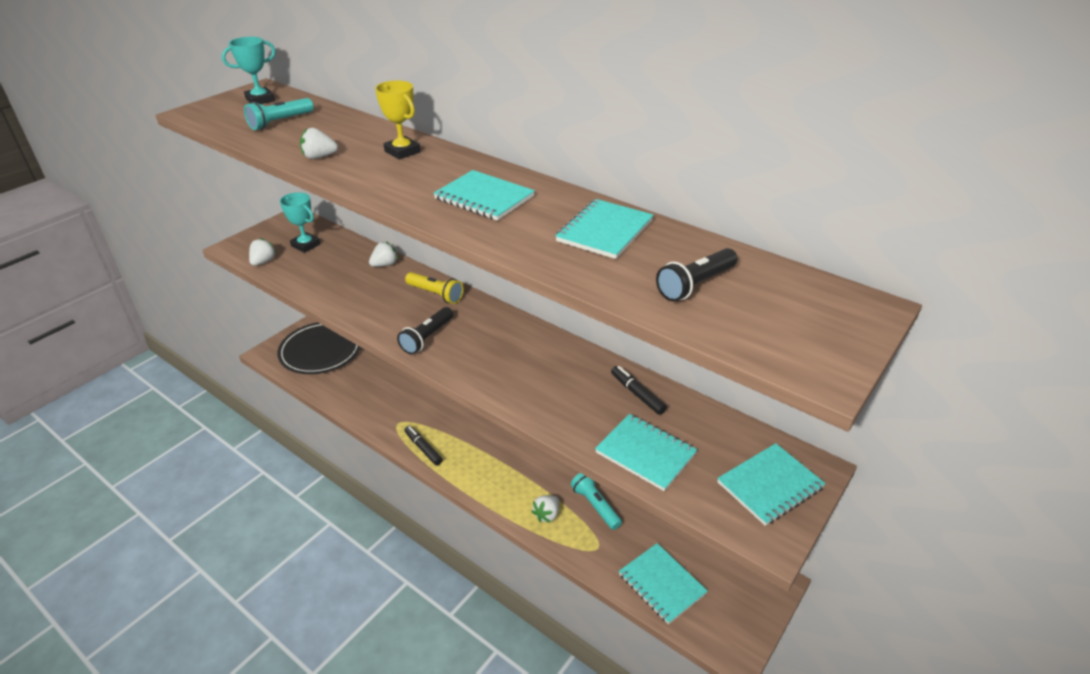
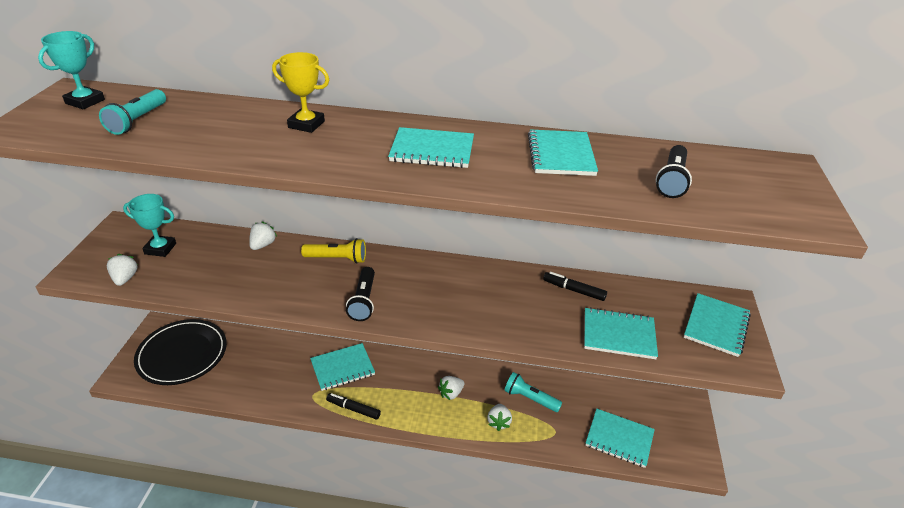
camera: 30 degrees left, 0 degrees up
(319, 157) = (225, 147): white strawberry -> white strawberry (451, 393)
(439, 409) = (342, 368): none -> turquoise notebook

